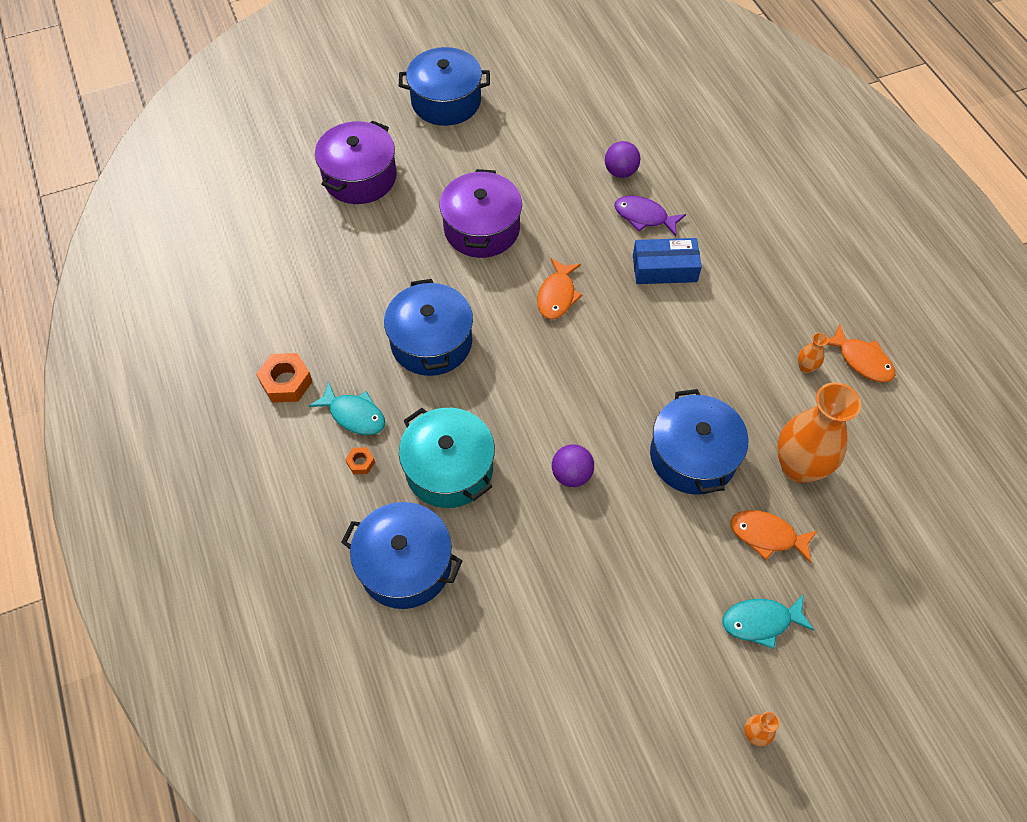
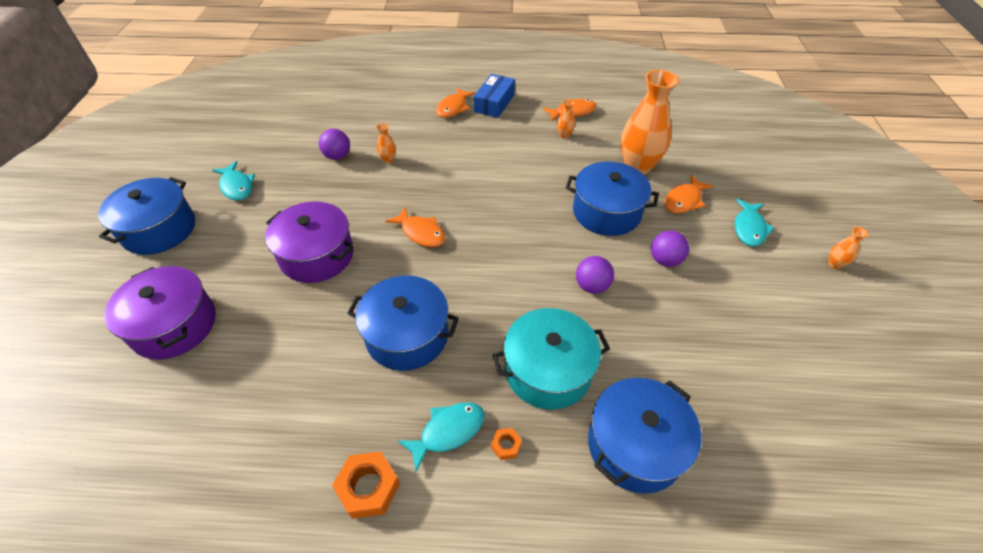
camera: 65 degrees left, 10 degrees down
(528, 120) = (237, 186): none -> turquoise fish
(644, 217) = (388, 160): purple fish -> orange vase
(650, 537) = (665, 260): none -> purple ball
(664, 268) = (441, 167): blue box -> blue box (494, 103)
(776, 233) = (453, 108): none -> orange fish

